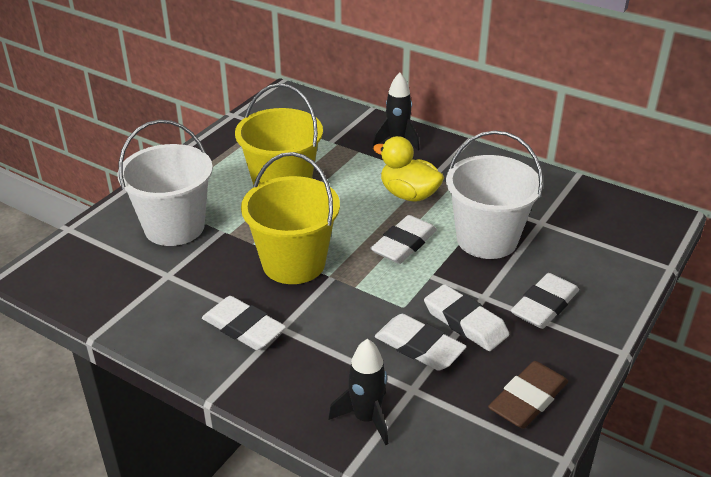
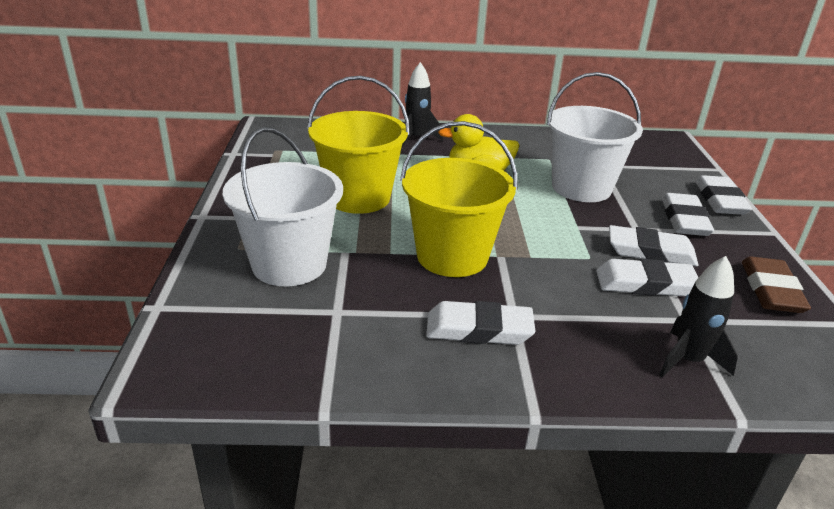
camera: 35 degrees left, 5 degrees down
(404, 244) = (525, 210): white eraser -> white eraser (720, 200)

